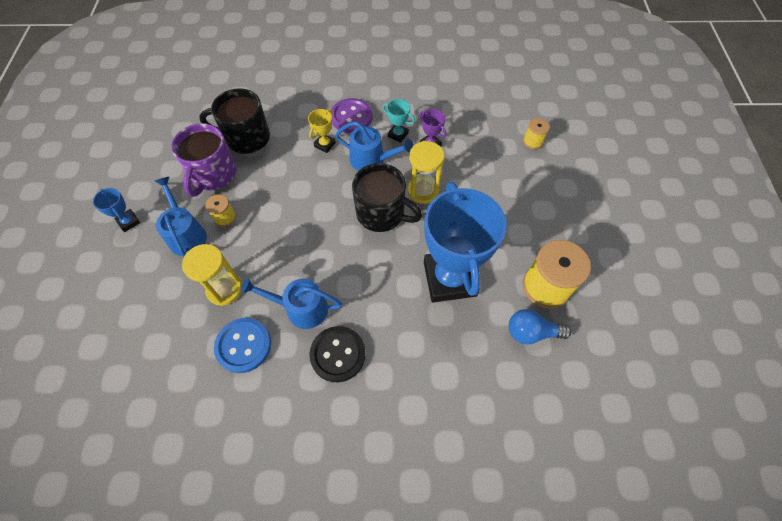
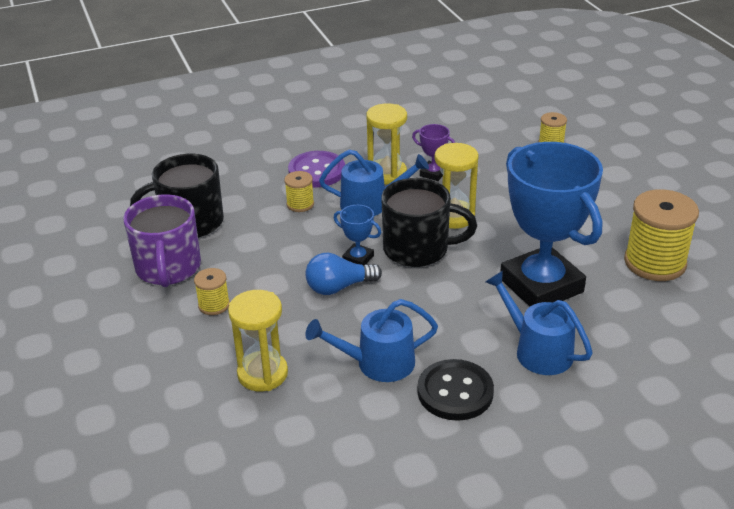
camera: 20 degrees left, 25 degrees down
(128, 222) = (77, 345): blue trophy -> blue trophy (358, 258)
(186, 234) = (170, 335): blue watering can -> blue watering can (538, 350)
(243, 345) = (327, 420): blue button -> none
(325, 144) = (300, 204): yellow trophy -> yellow spool
(398, 134) = (387, 174): turquoise trophy -> yellow hourglass
(531, 332) = (667, 306): blue light bulb -> blue light bulb (338, 287)

